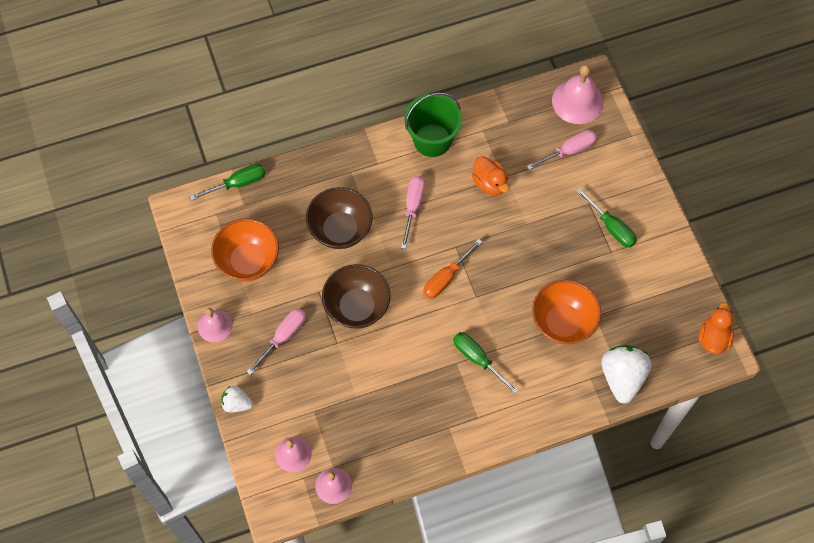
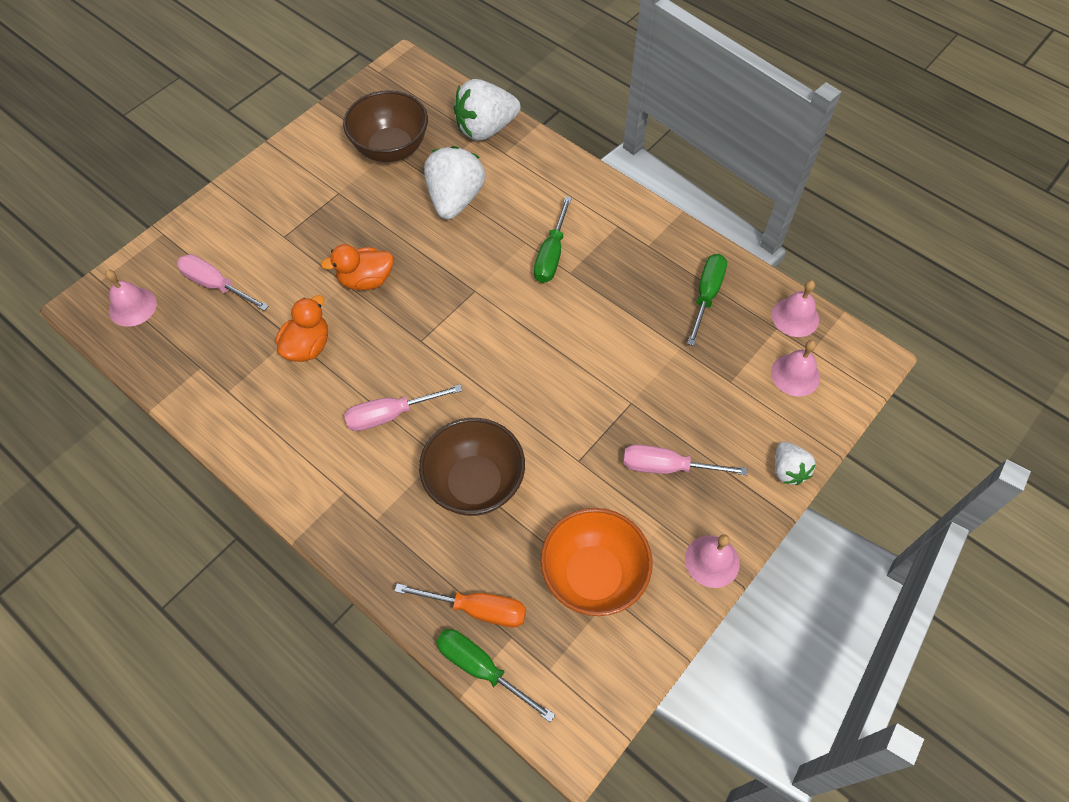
camera: 120 degrees left, 5 degrees down
(357, 307) = (570, 405): brown bowl -> brown bowl (391, 148)
(432, 140) = (272, 443): green bucket -> none
(446, 278) = (470, 331): orange screwdriver -> orange screwdriver (477, 609)
(563, 322) = (455, 199): orange bowl -> white strawberry
(577, 101) = (132, 307): pink bell -> pink bell, size x0.63
(611, 227) = (305, 204): green screwdriver -> green screwdriver (706, 295)
(713, 338) = (393, 78): orange duck -> orange duck (366, 280)

